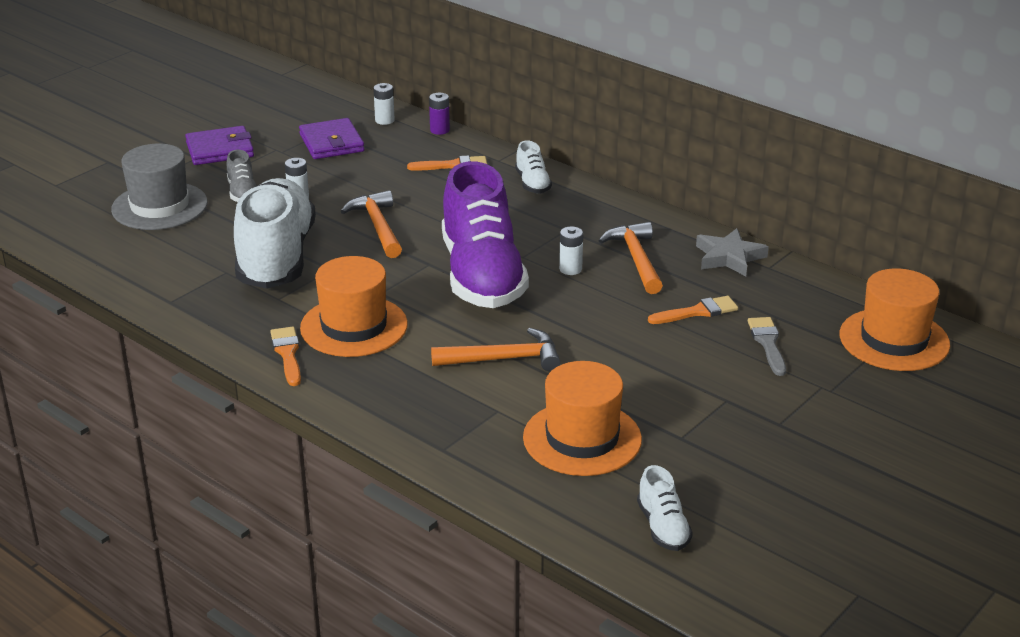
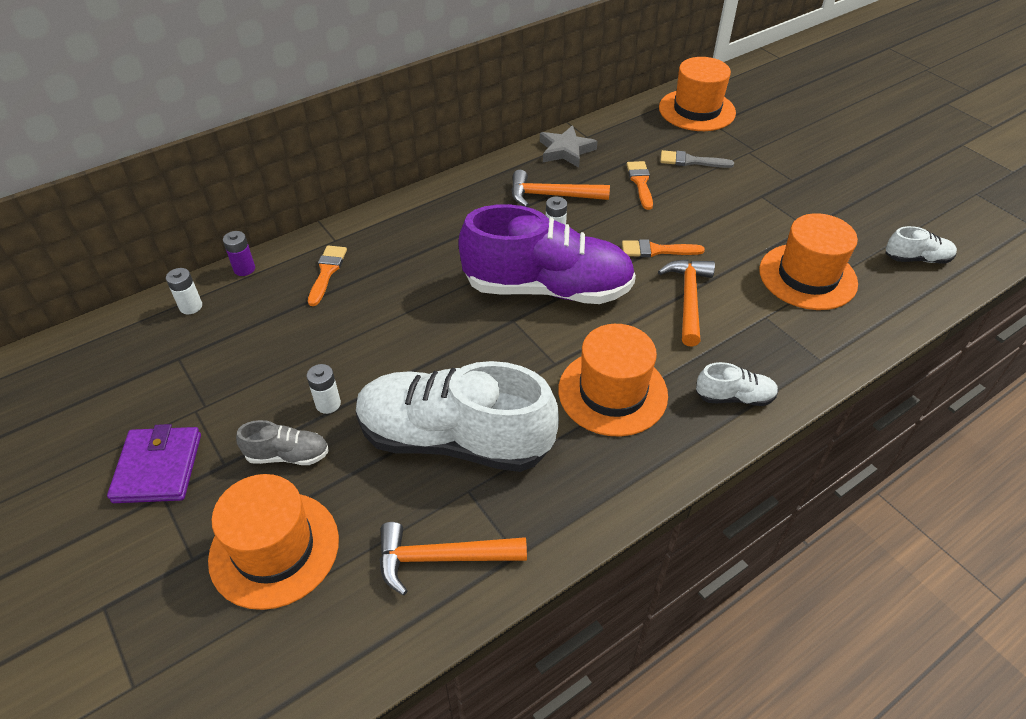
camera: 75 degrees left, 15 degrees up
(159, 206) = (274, 549): grey hat -> orange hat
(287, 354) = (652, 452): orange brush -> orange brush (656, 250)
(331, 143) = (214, 358): purple wallet -> none
(378, 226) = (424, 346): orange hammer -> orange hammer (442, 558)
(532, 183) = (393, 227): white shoe -> white shoe (734, 397)

